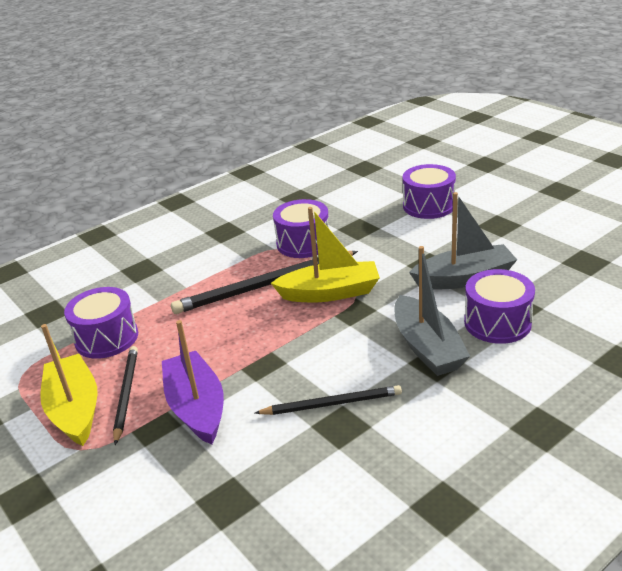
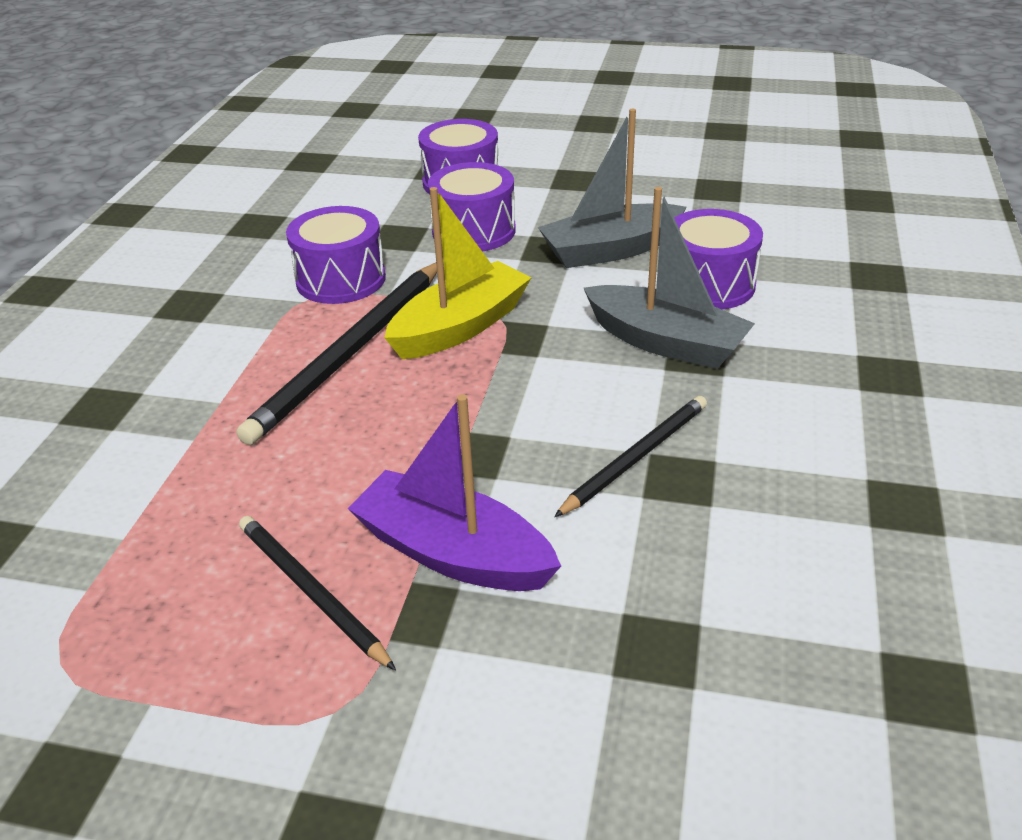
camera: 40 degrees left, 5 degrees up
(75, 409) = (244, 660): yellow boat -> none
(107, 338) = (166, 530): purple drum -> purple drum (474, 231)
(464, 278) = (610, 250): grey boat -> grey boat turned 150 degrees counterclockwise

